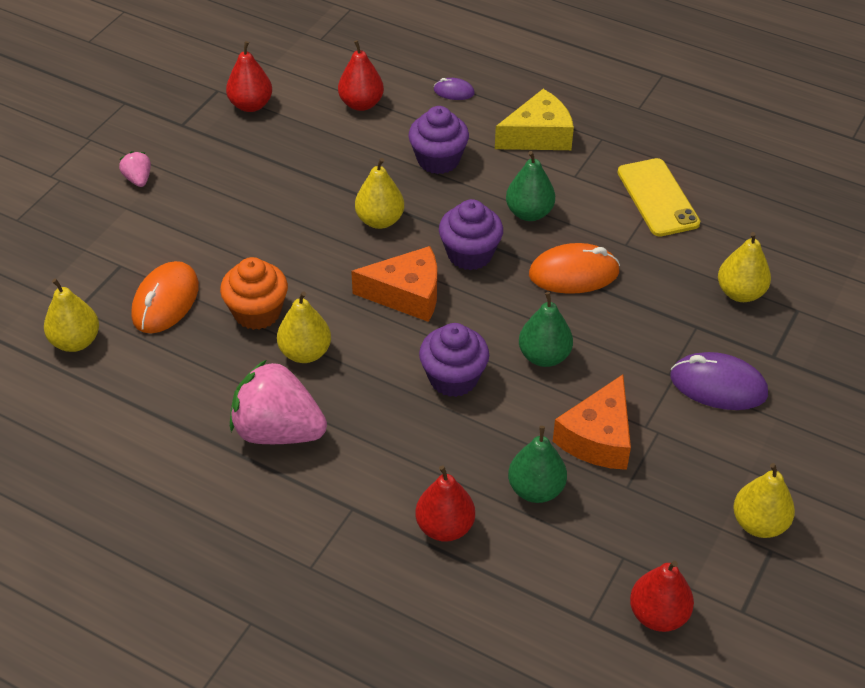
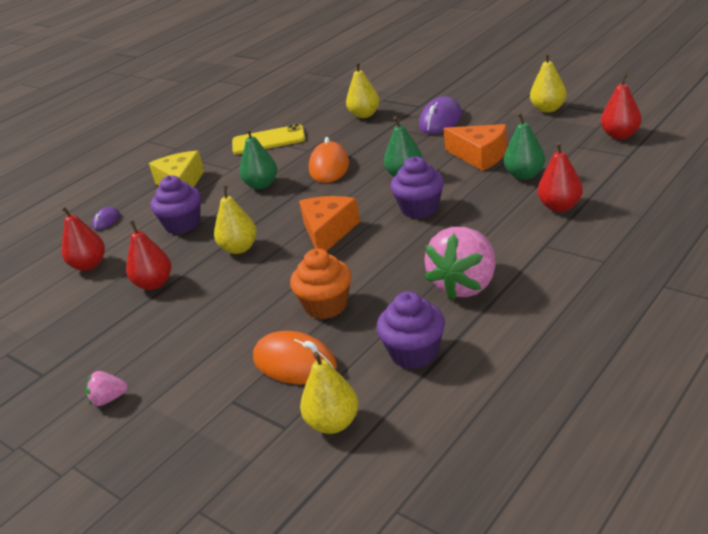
camera: 75 degrees left, 15 degrees down
(251, 105) = (45, 329): red pear -> red pear (154, 284)
(305, 353) = (380, 277): yellow pear -> none
(470, 254) = (294, 207): purple cupcake -> purple cupcake (414, 353)

